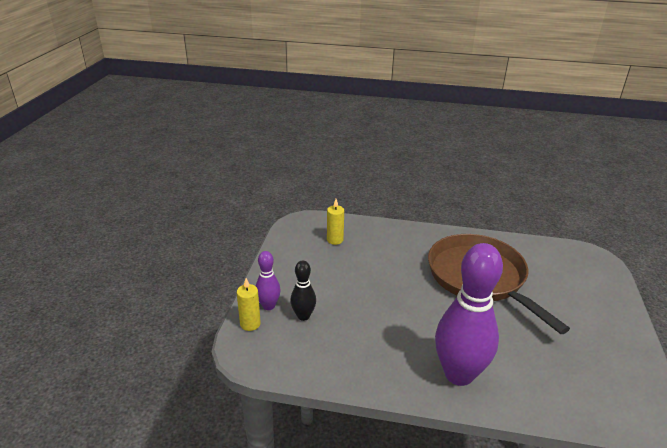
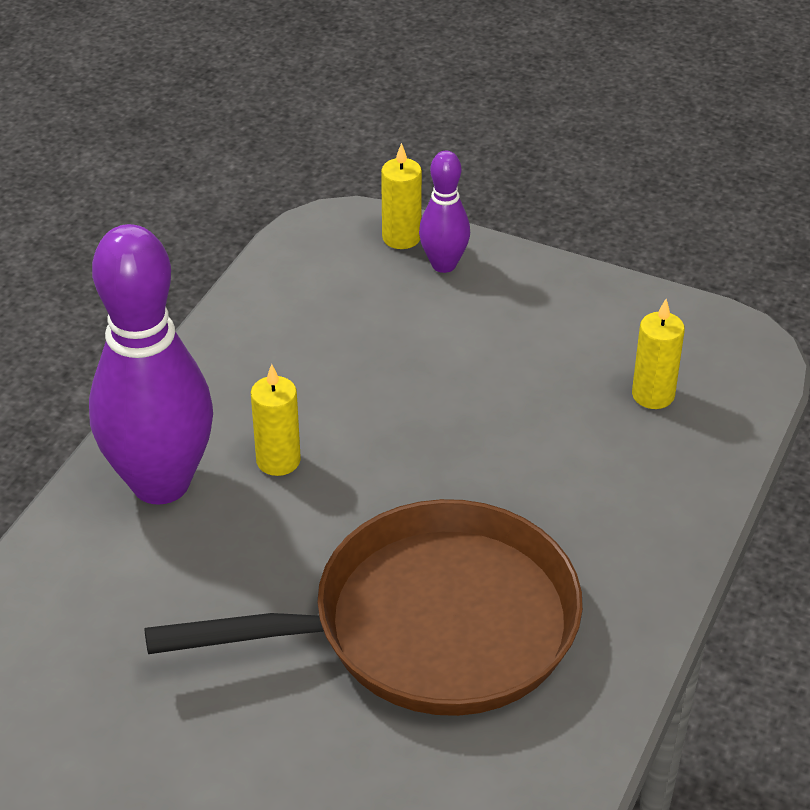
camera: 105 degrees right, 10 degrees up
(303, 316) = (398, 306): black bowling pin -> none
(422, 336) = (278, 460): none -> yellow candle

